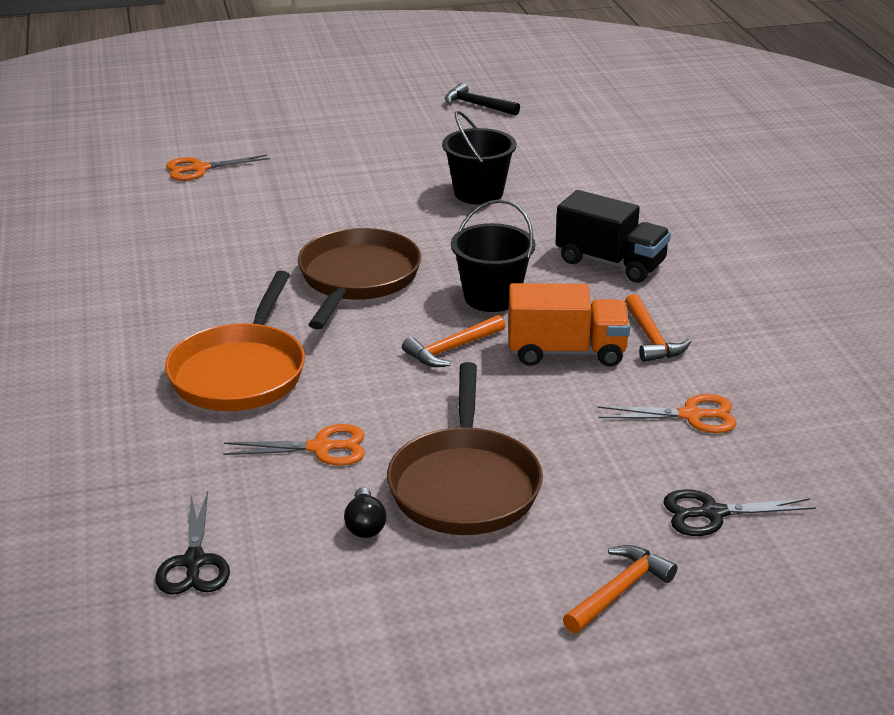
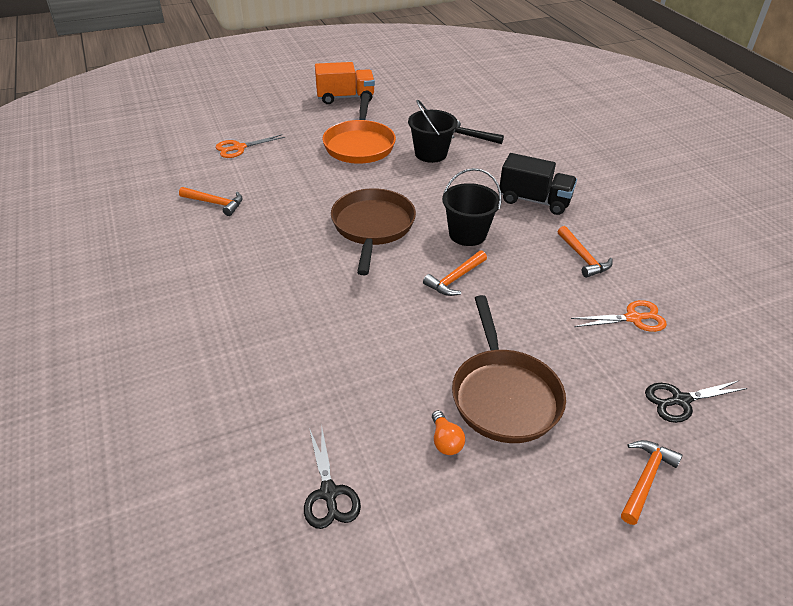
camera: 10 degrees left, 10 degrees up
(146, 235) = (215, 203): none -> orange hammer
(240, 372) = (314, 312): orange pan -> orange pan (359, 145)
(321, 448) = (391, 374): orange scissors -> none
(365, 525) = (445, 441): black light bulb -> orange light bulb
(477, 105) = (407, 89): black hammer -> black hammer (470, 136)
(566, 352) = (532, 274): orange truck -> orange truck (345, 98)

